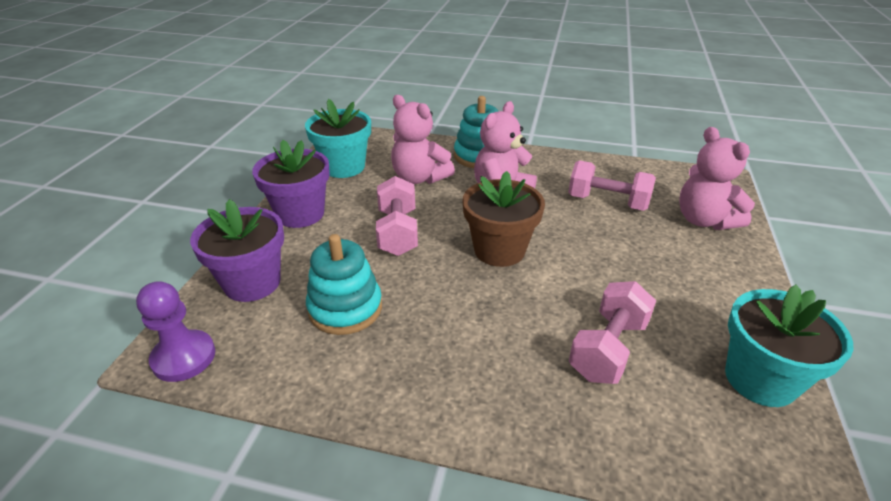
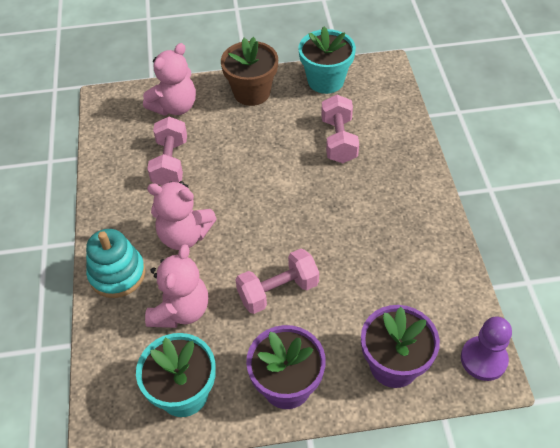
camera: 110 degrees left, 15 degrees up
(345, 308) = (383, 285): turquoise stacking toy -> none
(499, 250) = (269, 215): brown flower pot -> brown flower pot (252, 92)
(608, 349) = (338, 140): pink dumbbell -> pink dumbbell turned 75 degrees clockwise

